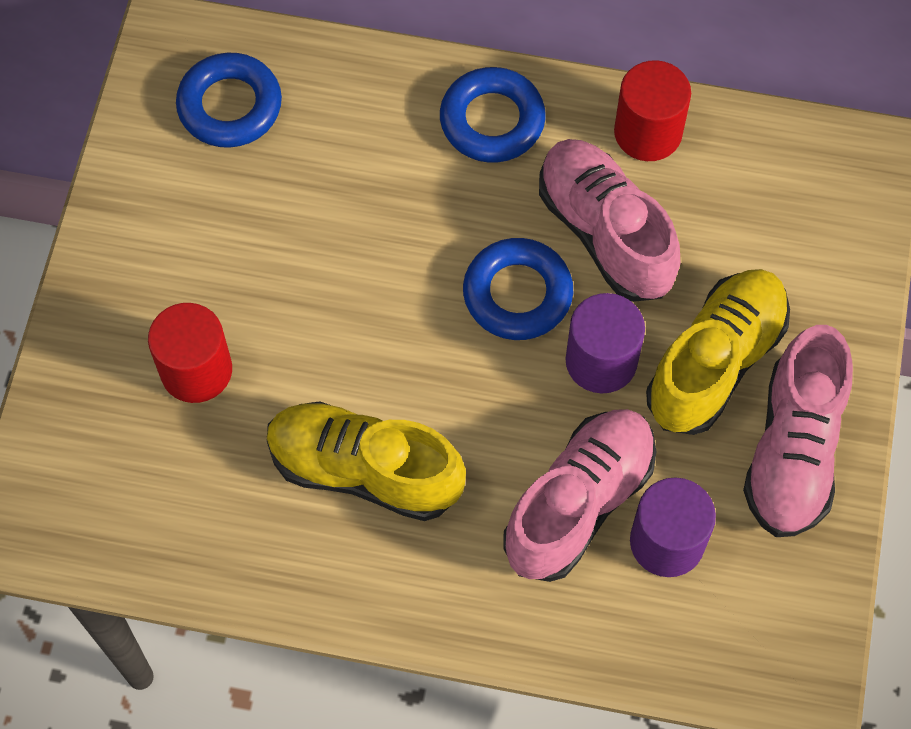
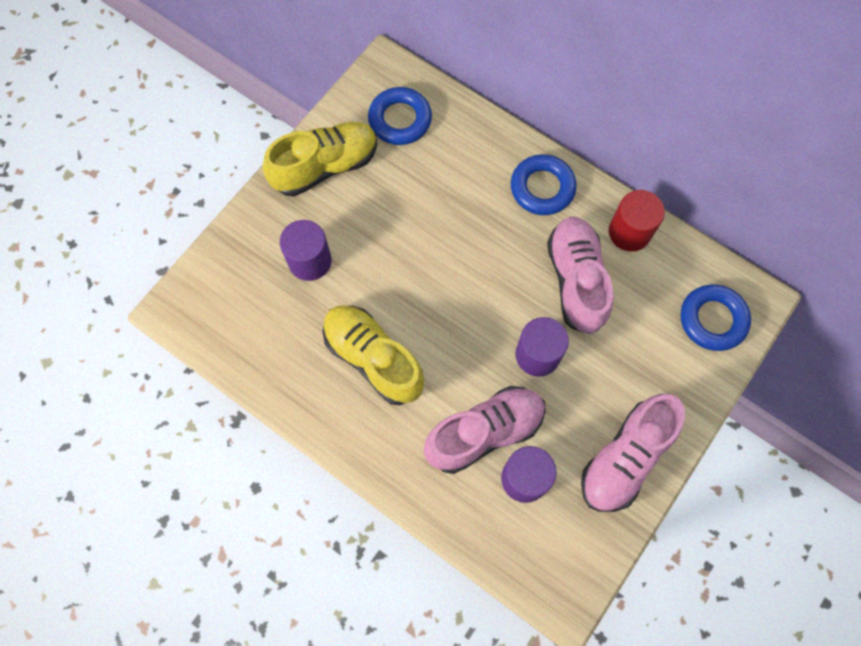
camera: 25 degrees right, 5 degrees up
(196, 370) = (310, 261): red cylinder -> purple cylinder
(517, 294) = (508, 295): blue ring -> blue ring (712, 320)
(715, 362) = (604, 385): yellow shoe -> yellow shoe (325, 167)

